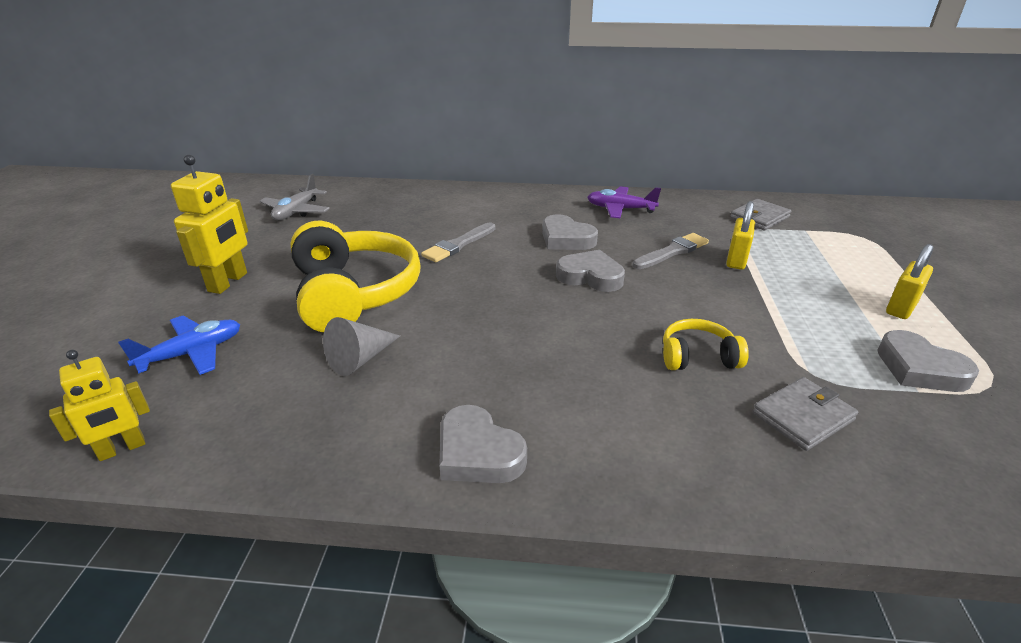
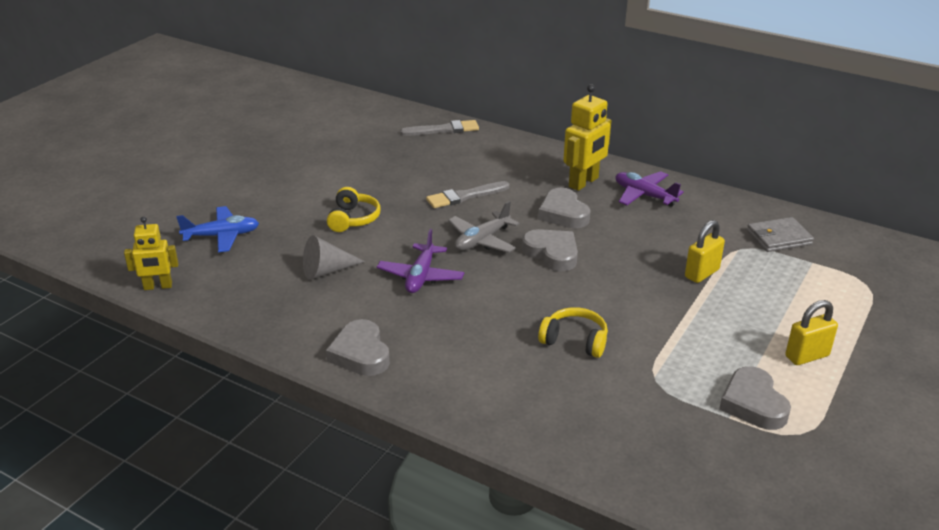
camera: 25 degrees right, 0 degrees up
(228, 282) = (270, 186): yellow robot -> yellow robot (584, 182)
(296, 211) = (353, 132): grey plane -> grey plane (482, 240)
(353, 293) = (353, 219): yellow headphones -> yellow headphones, size x0.48
(477, 335) = (420, 276): none -> purple plane
(672, 252) = (649, 250): grey brush -> grey brush (443, 130)
(803, 416) = (609, 403): grey wallet -> none

